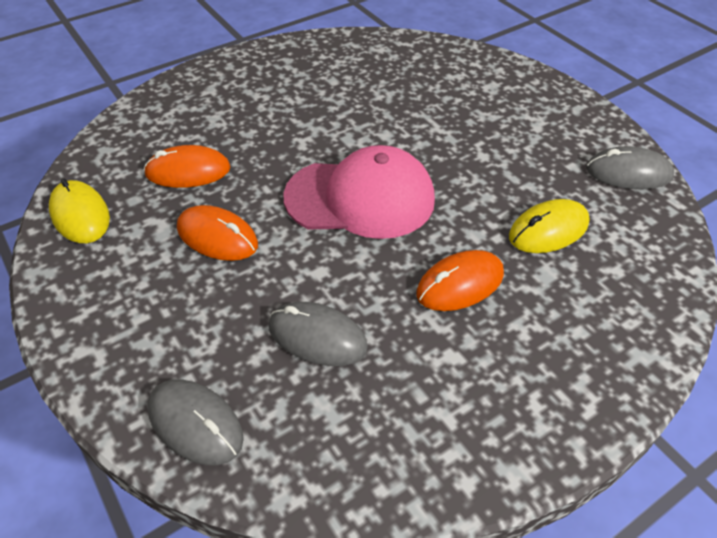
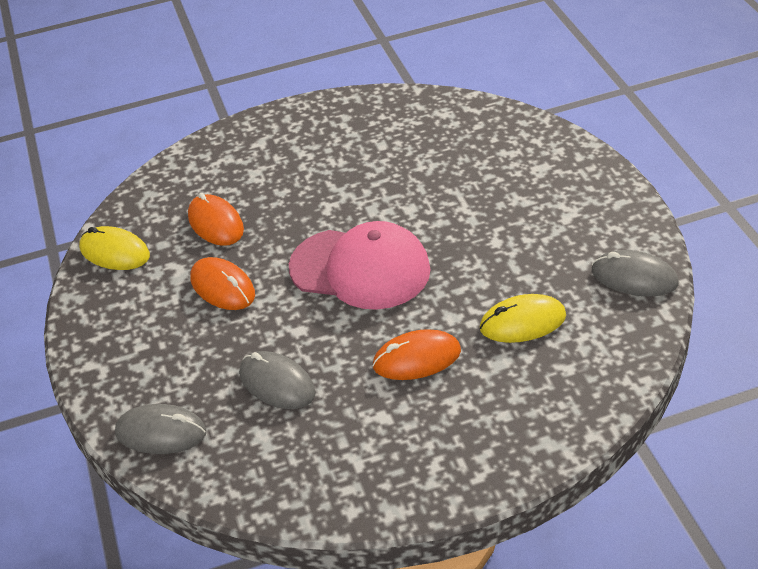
camera: 20 degrees right, 5 degrees down
(80, 215) = (115, 252): yellow mouse -> yellow mouse turned 45 degrees counterclockwise
(188, 171) = (215, 223): orange mouse -> orange mouse turned 45 degrees clockwise
(195, 423) = (161, 432): grey mouse -> grey mouse turned 45 degrees counterclockwise

